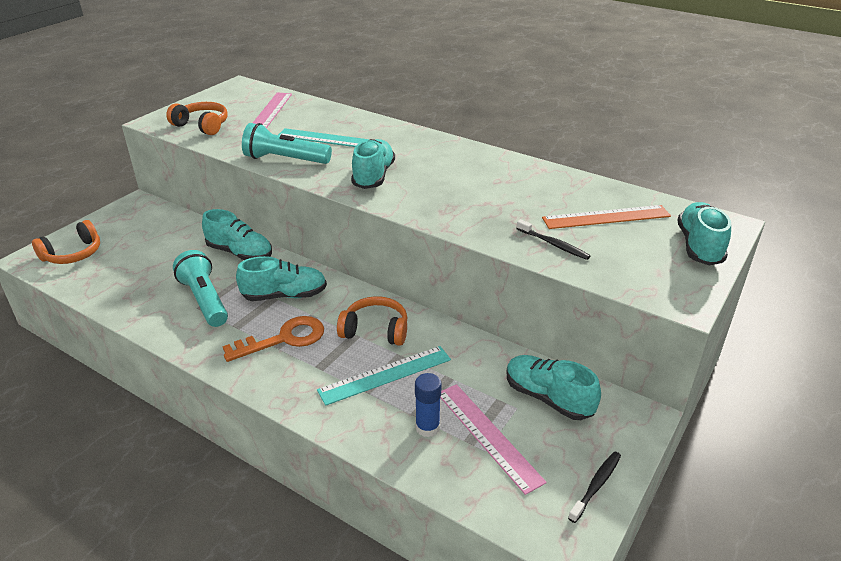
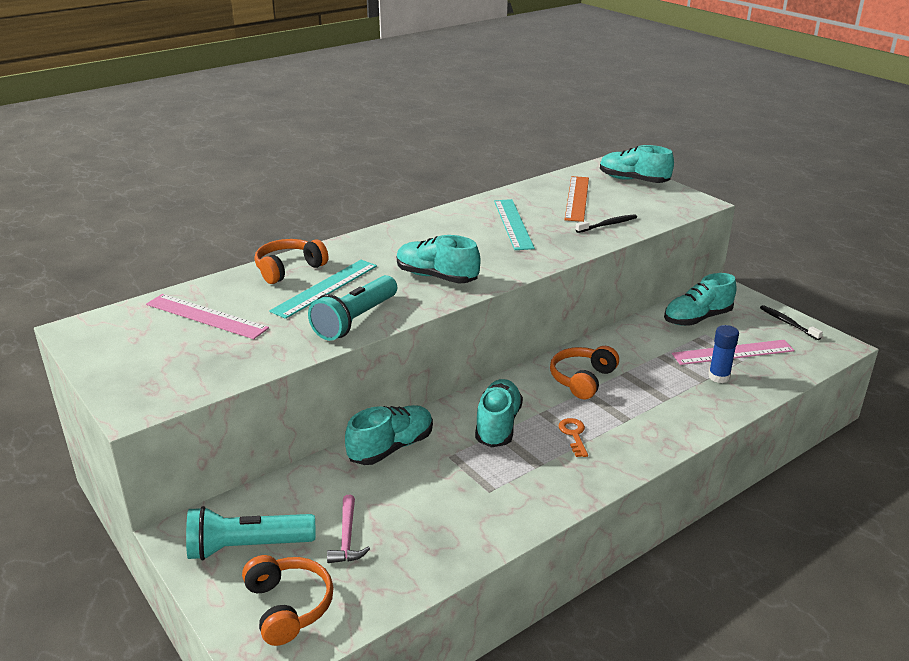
camera: 70 degrees left, 5 degrees down
(137, 259) = (347, 537): none -> pink hammer
(202, 126) = (195, 369): orange headphones -> orange headphones (289, 269)
(205, 300) = (477, 483): turquoise flashlight -> turquoise flashlight (247, 547)
(284, 339) = (574, 435): orange key -> orange key, size x0.55
(385, 375) = (648, 385): turquoise ruler -> turquoise ruler (513, 224)

